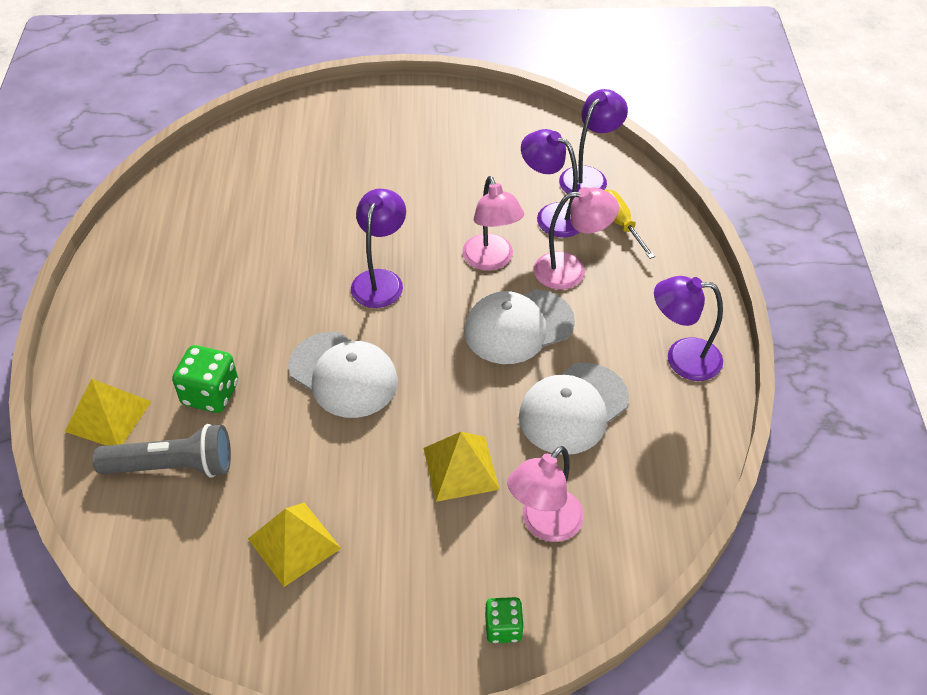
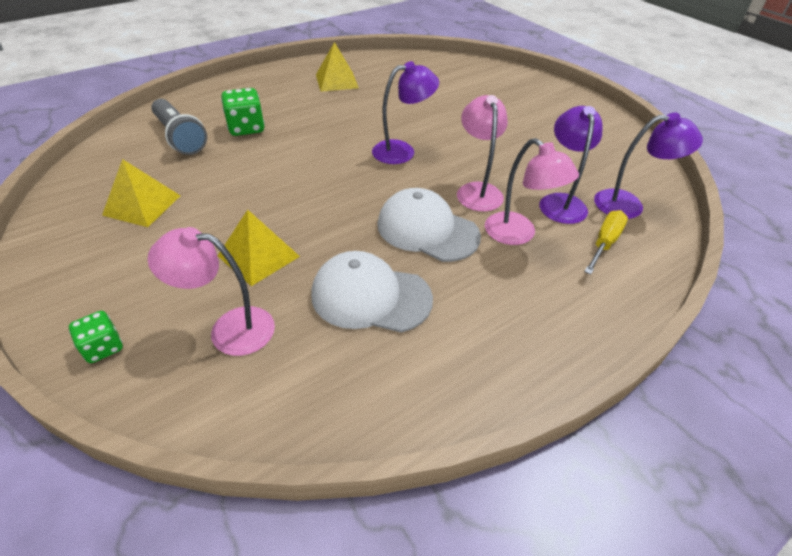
camera: 55 degrees right, 5 degrees down
(108, 416) = (204, 104): yellow pyramid -> yellow pyramid (337, 81)
(343, 375) = (304, 169): white cap -> none
(491, 260) = (477, 190): pink lamp -> pink lamp turned 135 degrees clockwise
(682, 358) = (499, 350): purple lamp -> none

